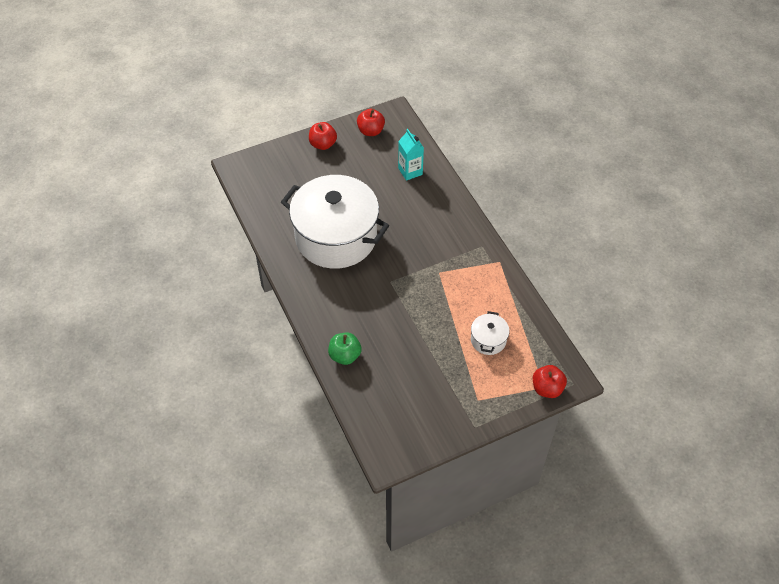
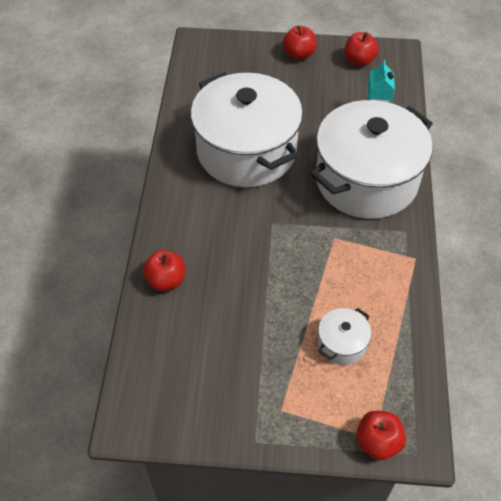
camera: 30 degrees right, 0 degrees up
(345, 356) = (166, 280): green apple -> red apple
(434, 221) = (366, 180): none -> white pot

